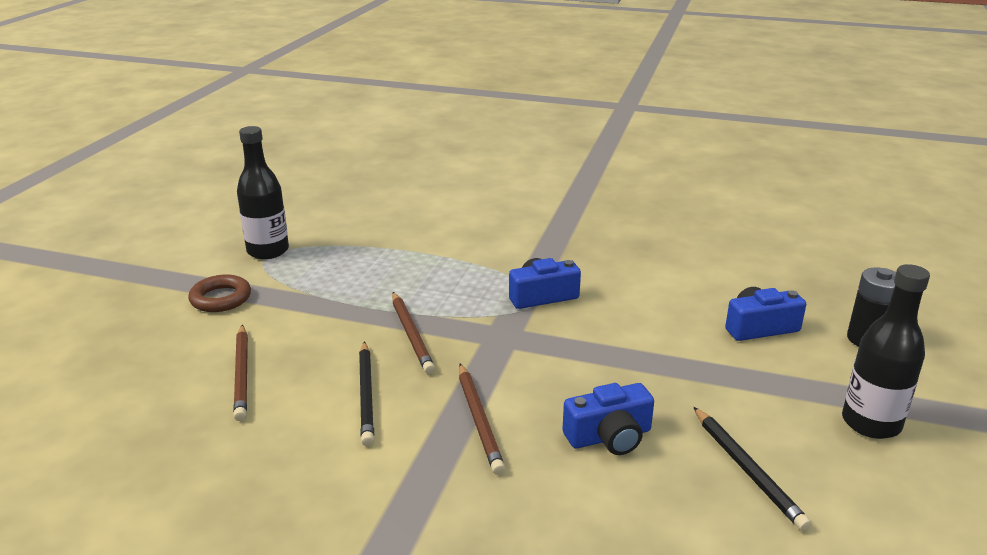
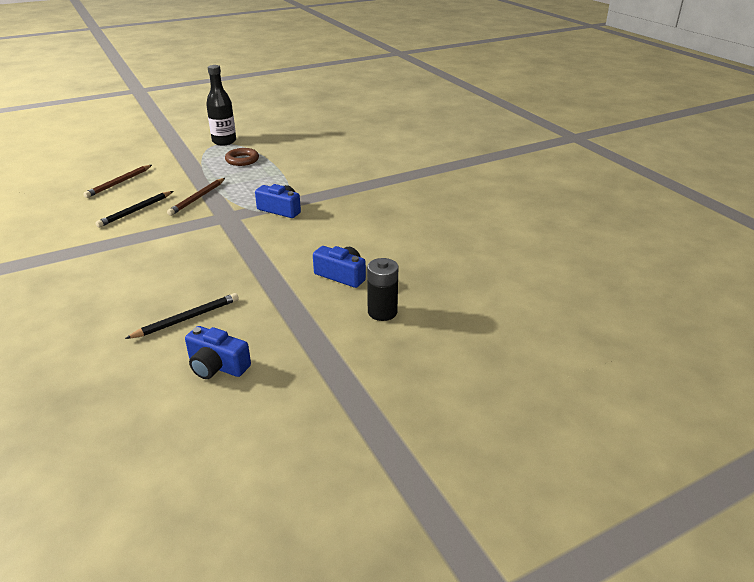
camera: 45 degrees right, 5 degrees up
(221, 298) = (170, 153): brown ring -> brown ring (242, 160)
(479, 420) = (147, 241): brown pencil -> none
(609, 436) = (172, 274): blue camera -> blue camera (217, 366)
(747, 469) = (187, 318): black pencil -> black pencil turned 150 degrees counterclockwise
(871, 423) = (282, 341): black bottle -> none

